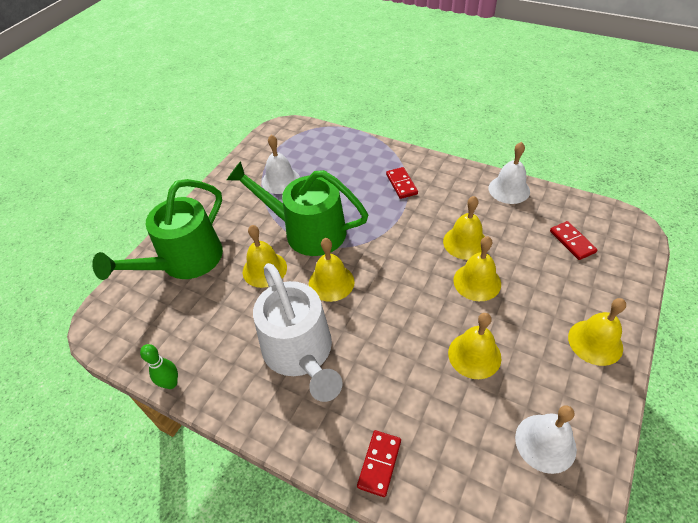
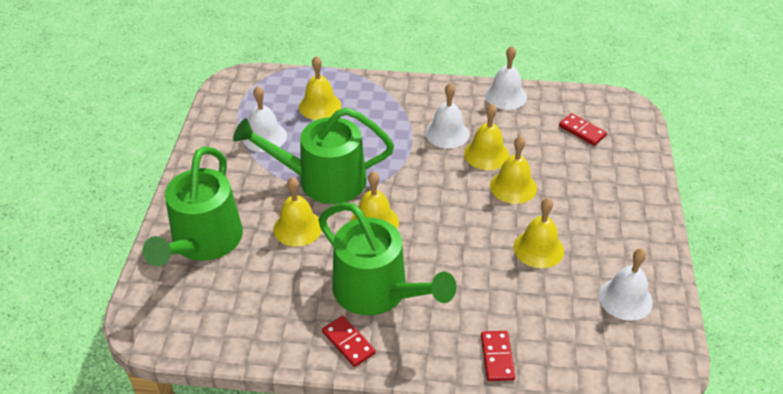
camera: 25 degrees left, 5 degrees down
(171, 383) = (260, 356): green bowling pin -> none
(300, 352) = (377, 291): white watering can -> green watering can
(401, 184) = (398, 113): red domino -> red domino (348, 343)
(437, 213) = (447, 133): none -> white bell
(595, 342) = (634, 210): yellow bell -> yellow bell (320, 106)

